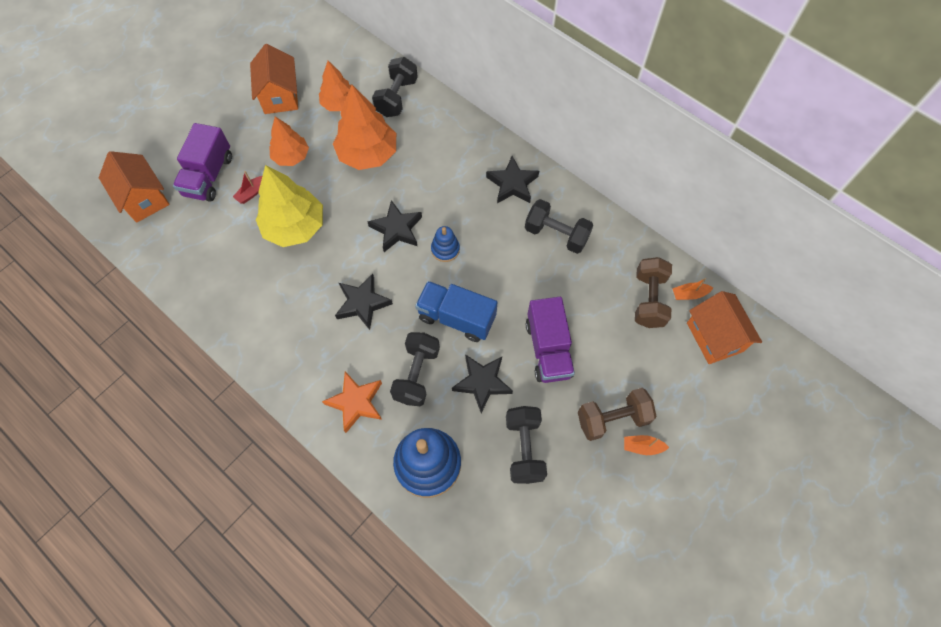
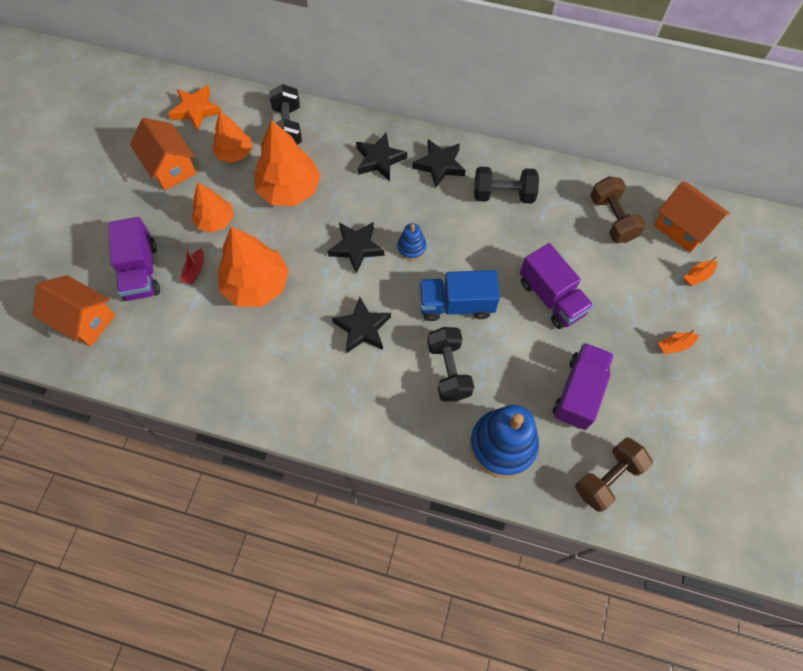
camera: 25 degrees left, 0 degrees up
(294, 227) = (256, 285): yellow tree -> orange tree
(356, 402) = (407, 420): orange star -> orange star (196, 110)
(482, 383) = (511, 352): black star -> black star (379, 160)
(524, 448) = (579, 392): black dumbbell -> purple truck
(612, 418) = (638, 333): brown dumbbell -> brown dumbbell (608, 478)
(689, 294) = (642, 200): orange boat -> orange boat (697, 276)

